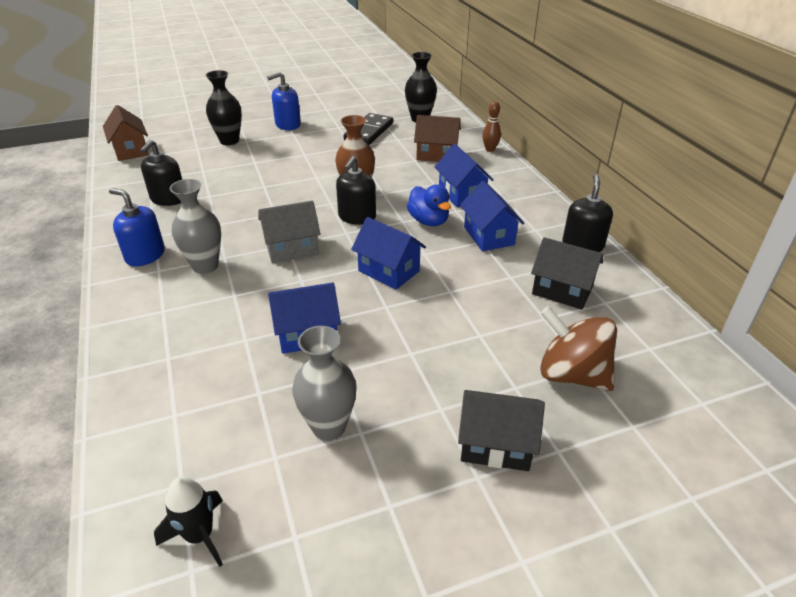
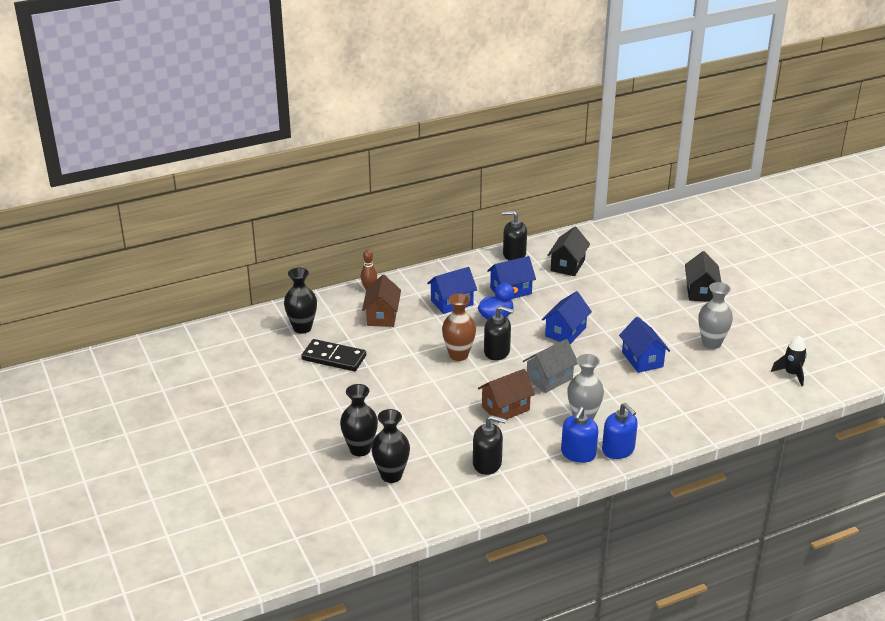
camera: 95 degrees left, 5 degrees down
(130, 150) = (388, 519): brown house -> brown house (505, 408)
(185, 153) = (391, 475): none -> black vase
(288, 125) = (317, 414): blue soap dispenser -> blue soap dispenser (618, 450)
(292, 249) = (549, 379): grey house -> grey house turned 75 degrees clockwise
(572, 374) = (642, 267): brown spinning top -> none

